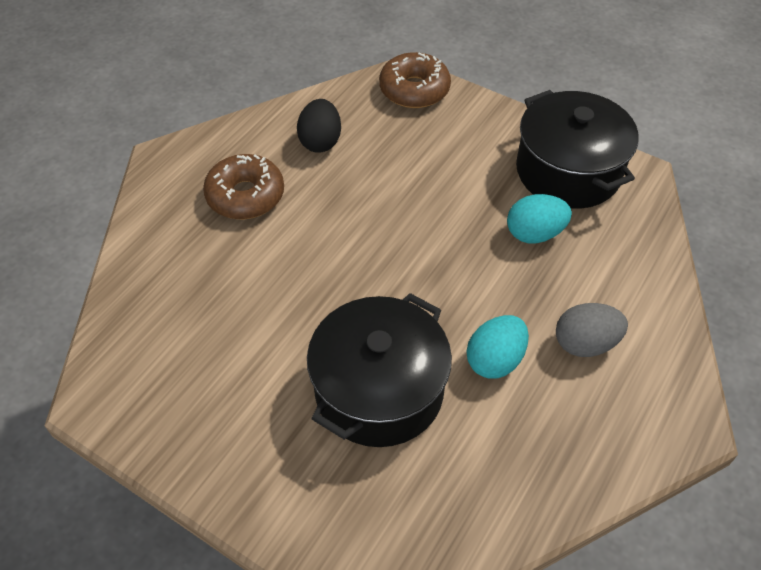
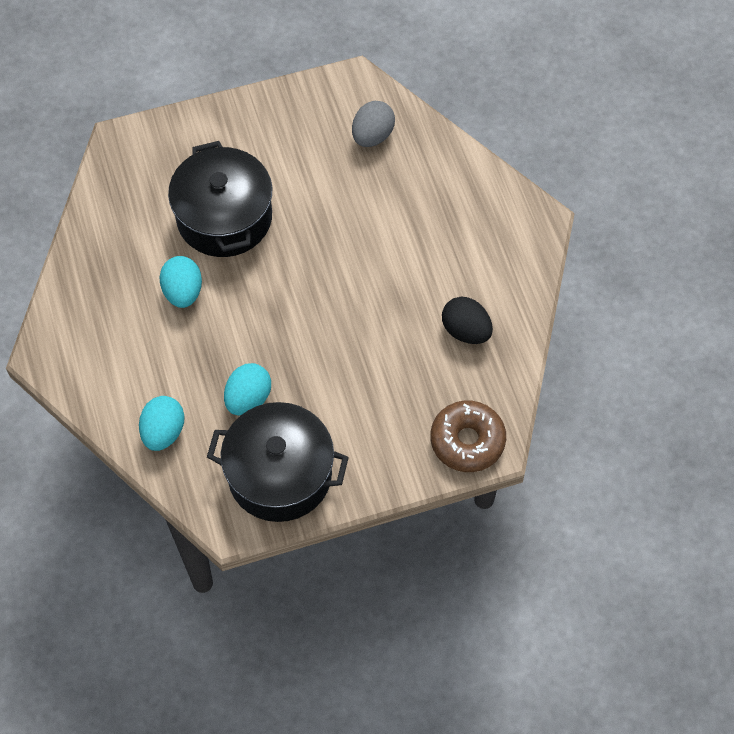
camera: 130 degrees right, 10 degrees up
(245, 196) = (451, 247): brown donut -> none
(585, 343) = (143, 350): grey egg -> grey egg (372, 136)
(631, 269) = (163, 432): none -> turquoise egg

